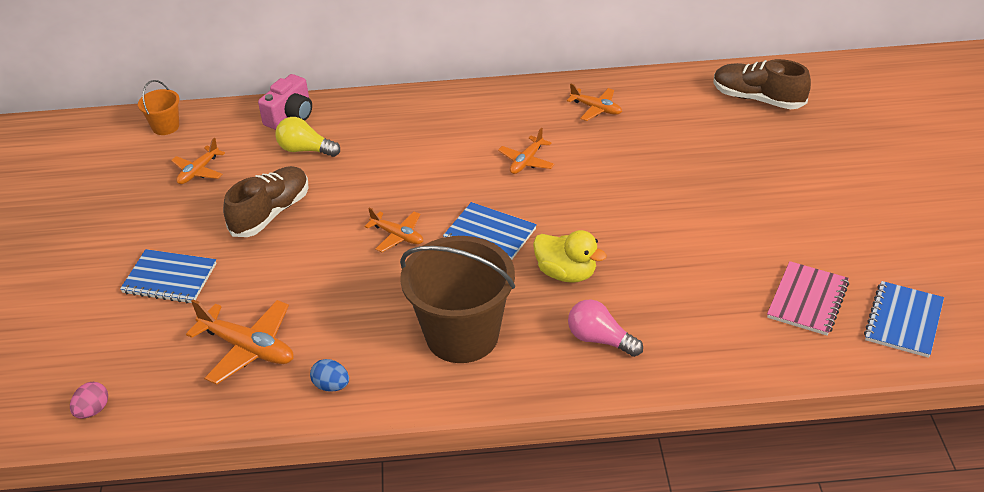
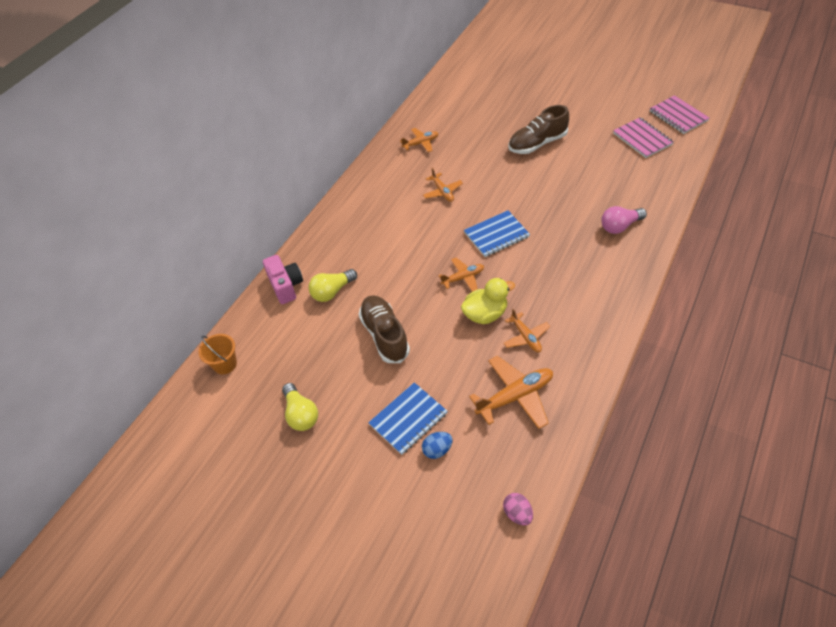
camera: 55 degrees left, 10 degrees up
(134, 202) = (301, 414): none -> yellow light bulb
(198, 171) = (300, 361): orange plane -> orange plane (526, 337)
(331, 386) = (580, 363): blue egg -> blue egg (437, 450)
(462, 335) = (577, 283): brown bucket -> none
(566, 273) = (556, 217): yellow duck -> yellow duck (485, 314)
(758, 99) = (471, 82): brown shoe -> brown shoe (537, 143)
(903, 321) = (678, 116): blue notebook -> pink notebook

